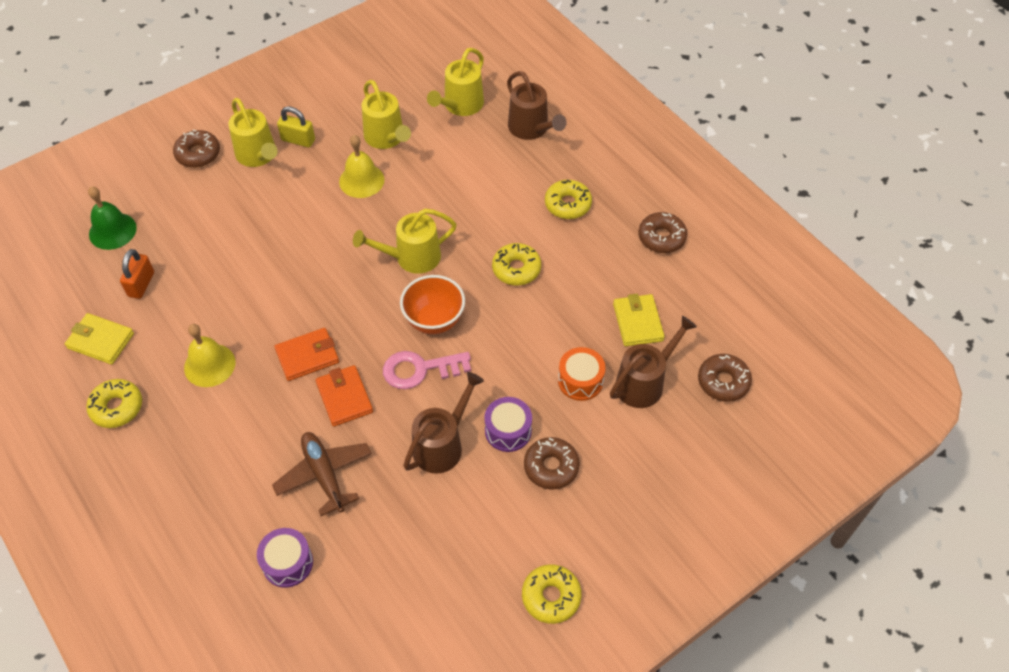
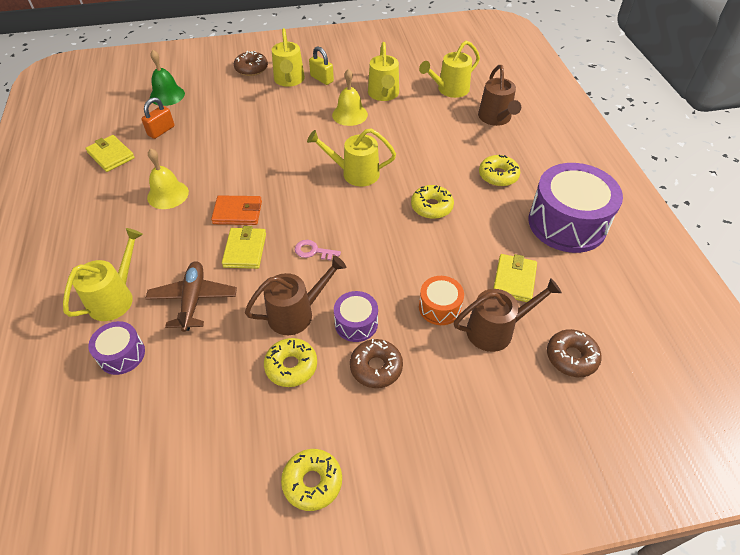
camera: 25 degrees right, 5 degrees down
(117, 407) = (89, 199): yellow donut -> yellow donut (291, 366)
(236, 507) = (115, 297): none -> yellow watering can
(344, 397) = (245, 250): orange wallet -> yellow wallet
(419, 369) = (313, 251): pink key -> pink key, size x0.61
(434, 321) = (346, 221): orange bowl -> none
(661, 237) = (567, 223): brown donut -> purple drum

